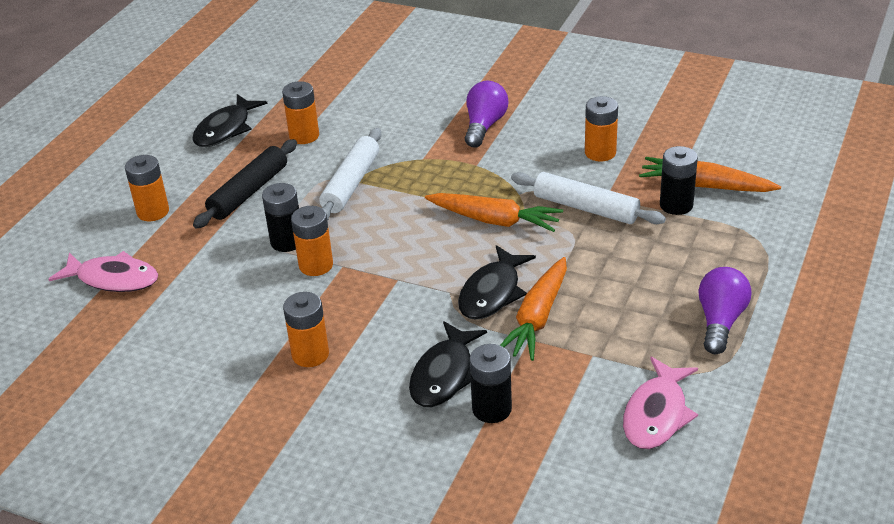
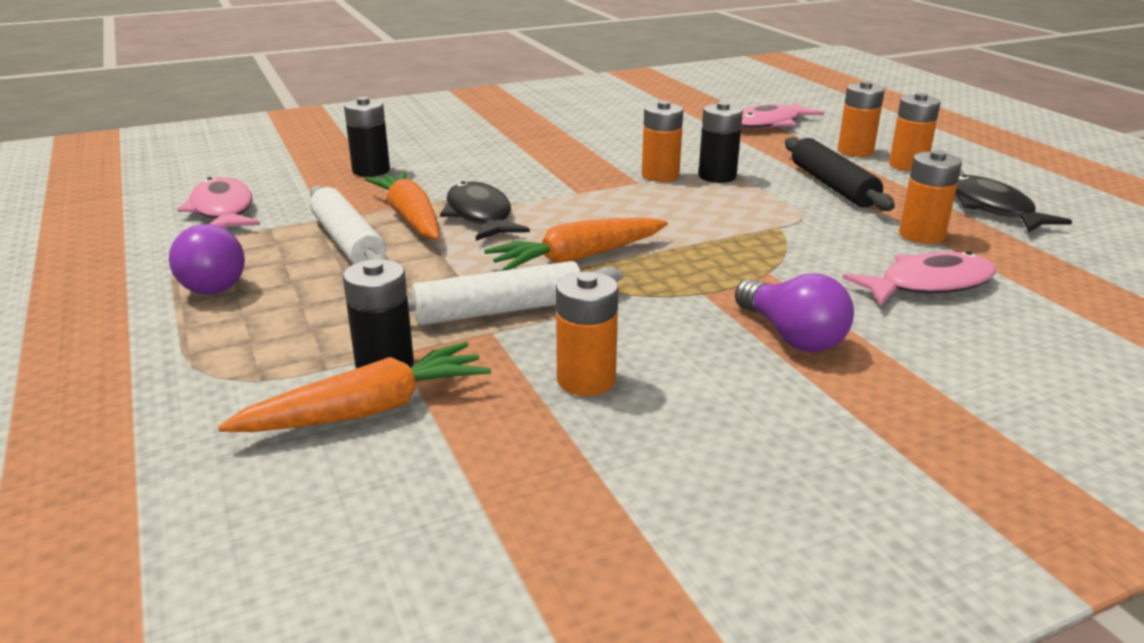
camera: 130 degrees right, 10 degrees down
(310, 354) = (554, 146): orange battery -> orange battery (907, 165)
(351, 184) = (774, 224): white rolling pin -> white rolling pin (348, 242)
(374, 114) = (928, 285): none -> pink fish
(444, 375) = (436, 170): black fish -> none

